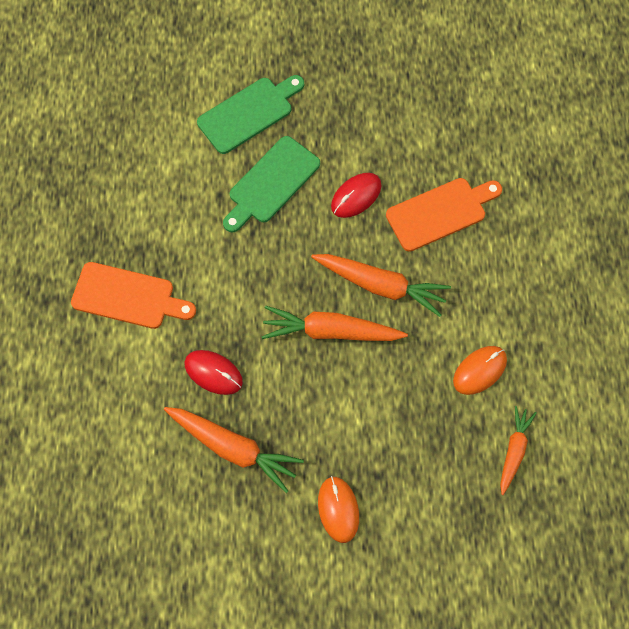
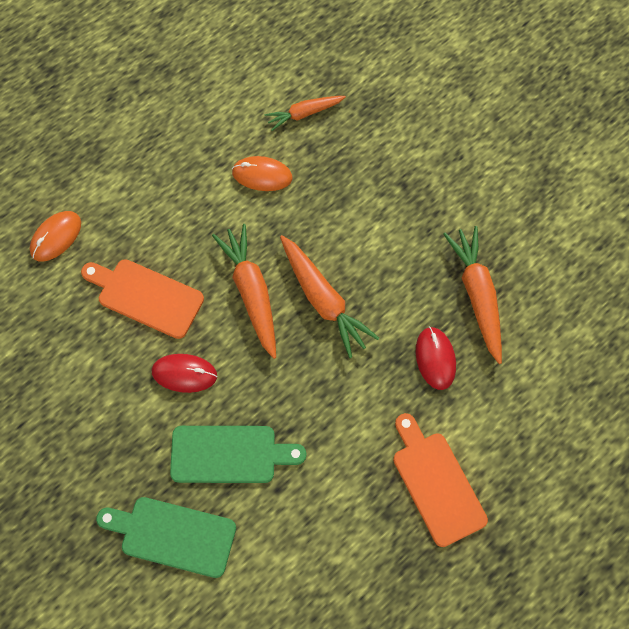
camera: 130 degrees left, 0 degrees up
(338, 509) = (451, 192): orange mouse -> orange mouse (56, 237)

